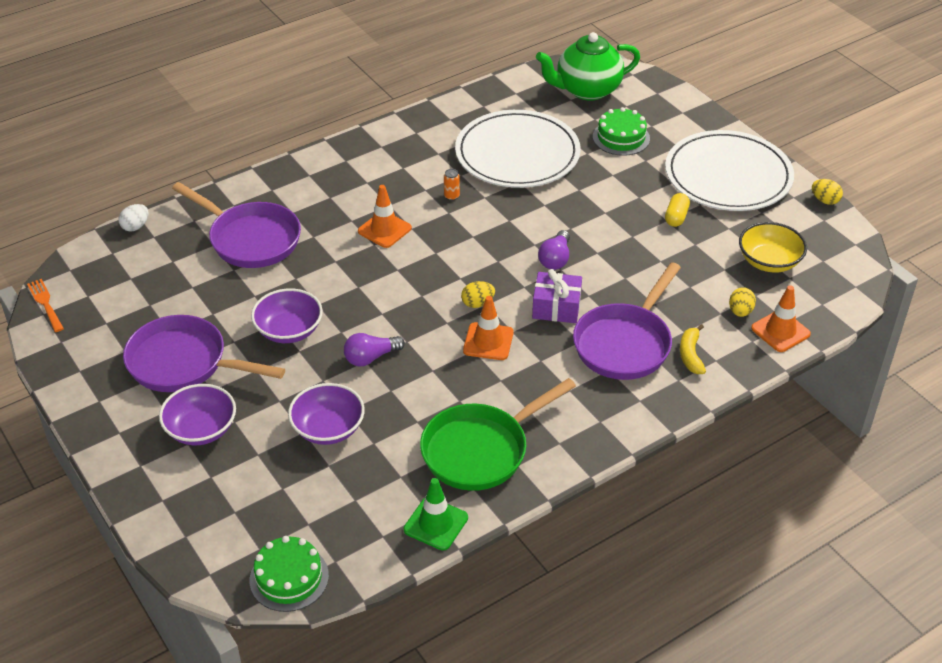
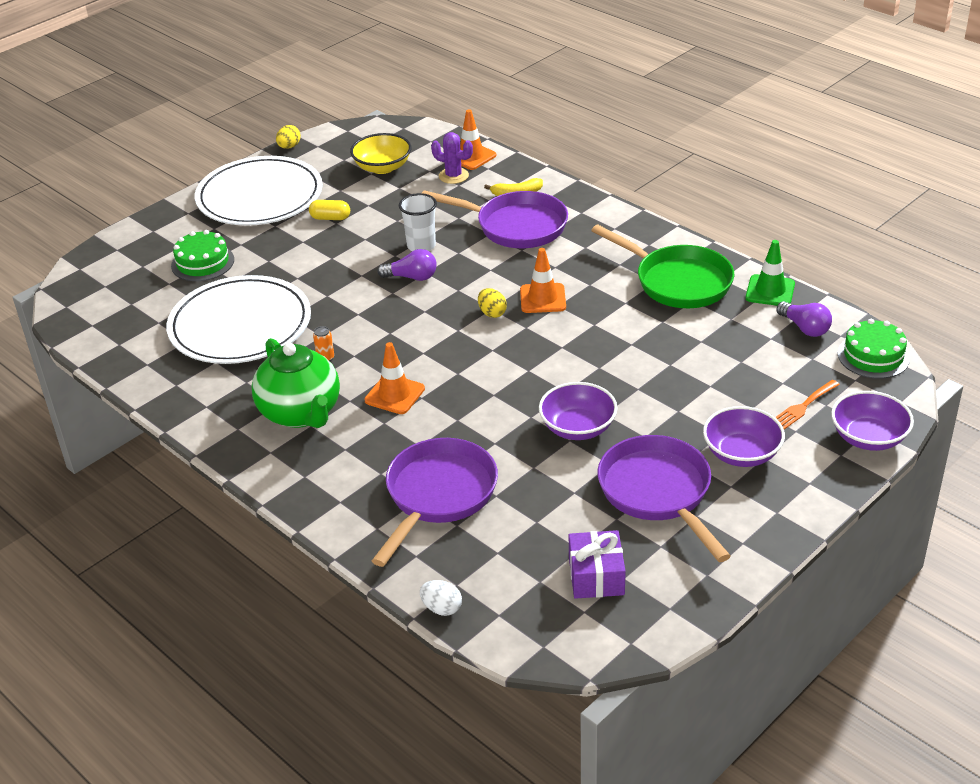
camera: 100 degrees left, 5 degrees down
(45, 303) = (612, 648): orange fork -> orange fork (803, 406)
(184, 363) = (658, 492): purple pan -> purple pan turned 150 degrees clockwise
(328, 428) = (698, 371): purple bowl -> purple bowl (868, 437)
(371, 357) = (594, 364): purple light bulb -> purple light bulb (804, 328)
(556, 307) = (481, 267): purple gift -> purple gift (596, 576)
(587, 90) = (112, 295): green teapot -> green teapot (301, 413)
(608, 271) = (421, 246): none -> white cup
(740, 312) = (453, 176): yellow egg -> purple cactus

